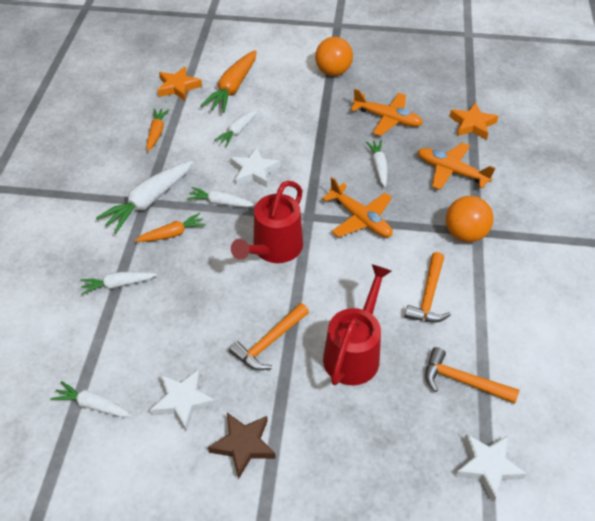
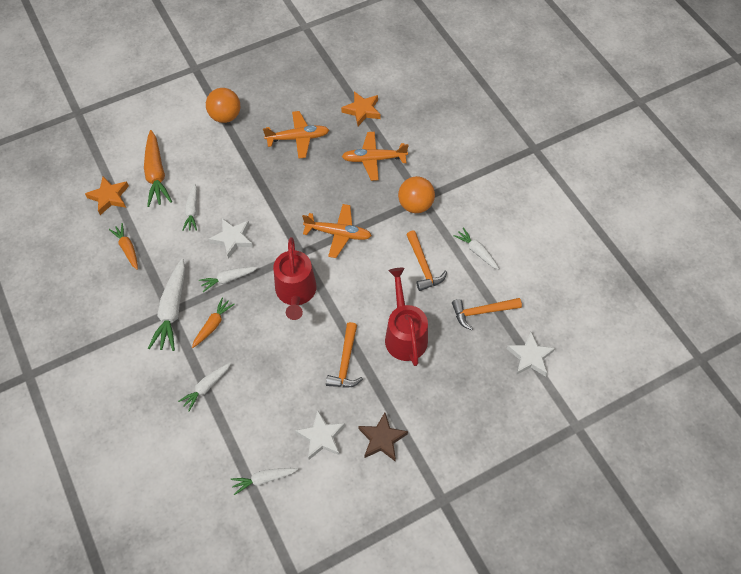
camera: 35 degrees left, 10 degrees up
(379, 166) = (321, 183): white carrot -> white carrot (477, 251)

